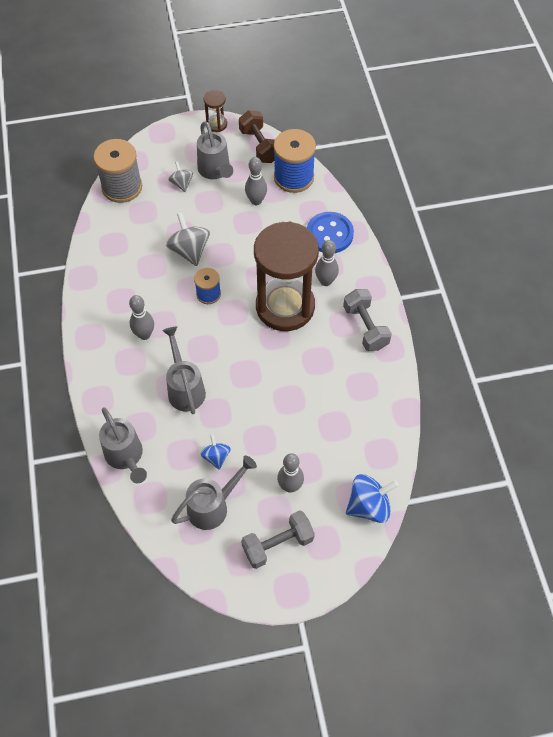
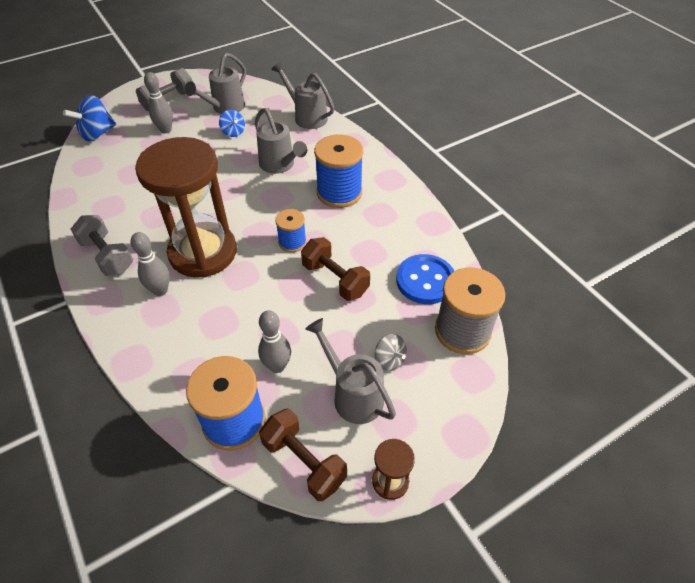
camera: 160 degrees right, 10 degrees down
(144, 334) = (339, 193): grey bowling pin -> blue spool
(189, 250) = (335, 279): grey spinning top -> brown dumbbell
(329, 234) = (164, 349): blue button -> blue button (425, 281)

